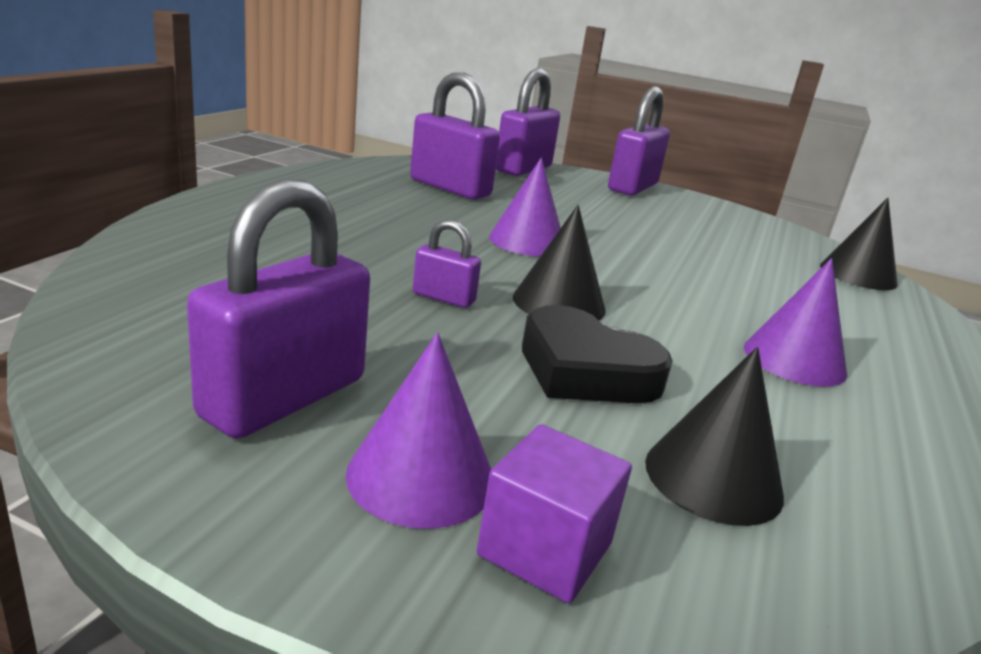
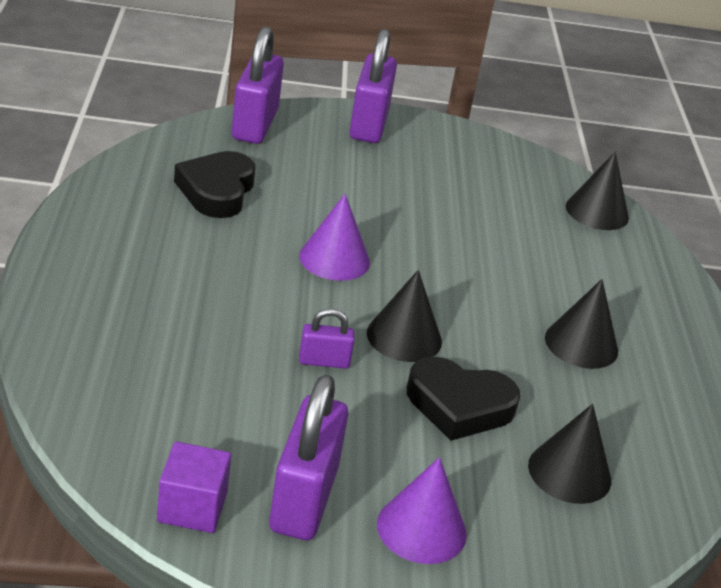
camera: 25 degrees left, 10 degrees up
(450, 188) = (217, 191): purple padlock -> black heart
(545, 549) = (509, 552): purple cube -> purple cube (192, 507)
(794, 360) = (581, 344): purple cone -> black cone

